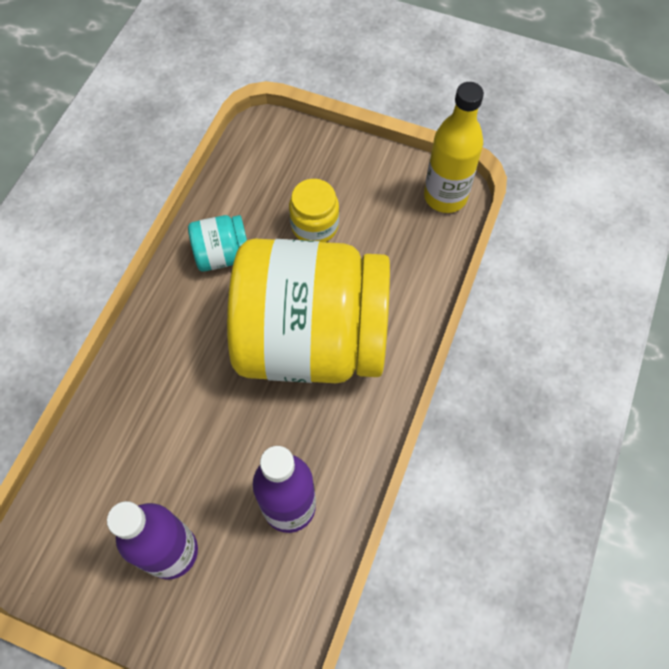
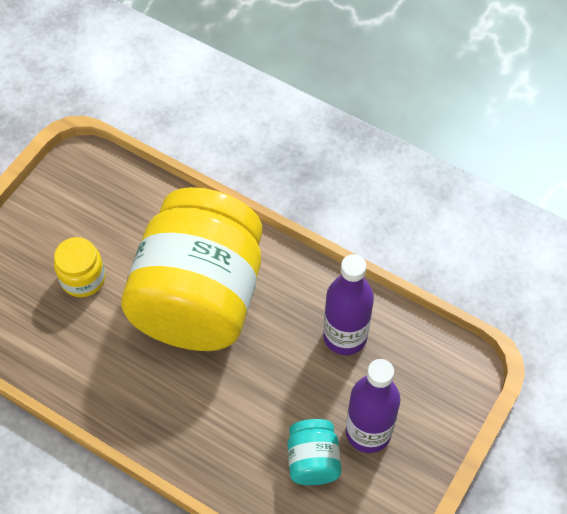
camera: 80 degrees left, 5 degrees down
(222, 255) = (91, 362): turquoise jar -> turquoise jar (313, 461)
(445, 196) = (84, 169): yellow bottle -> none

